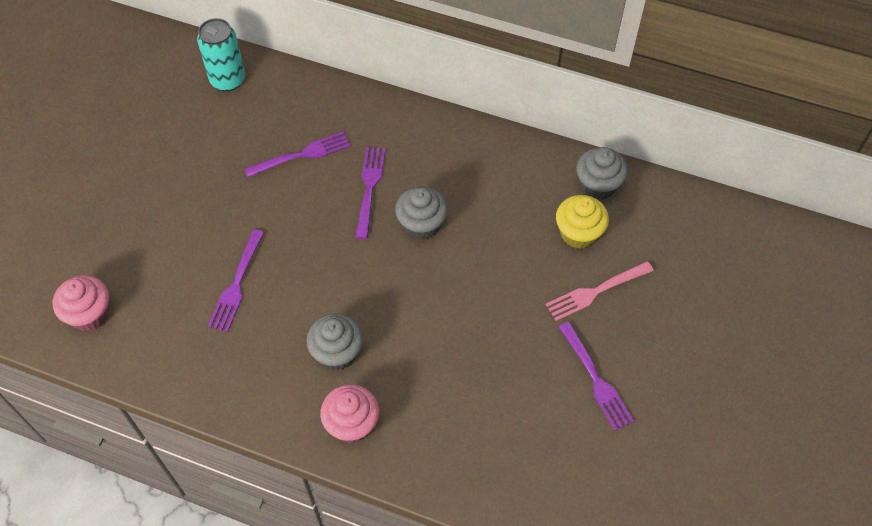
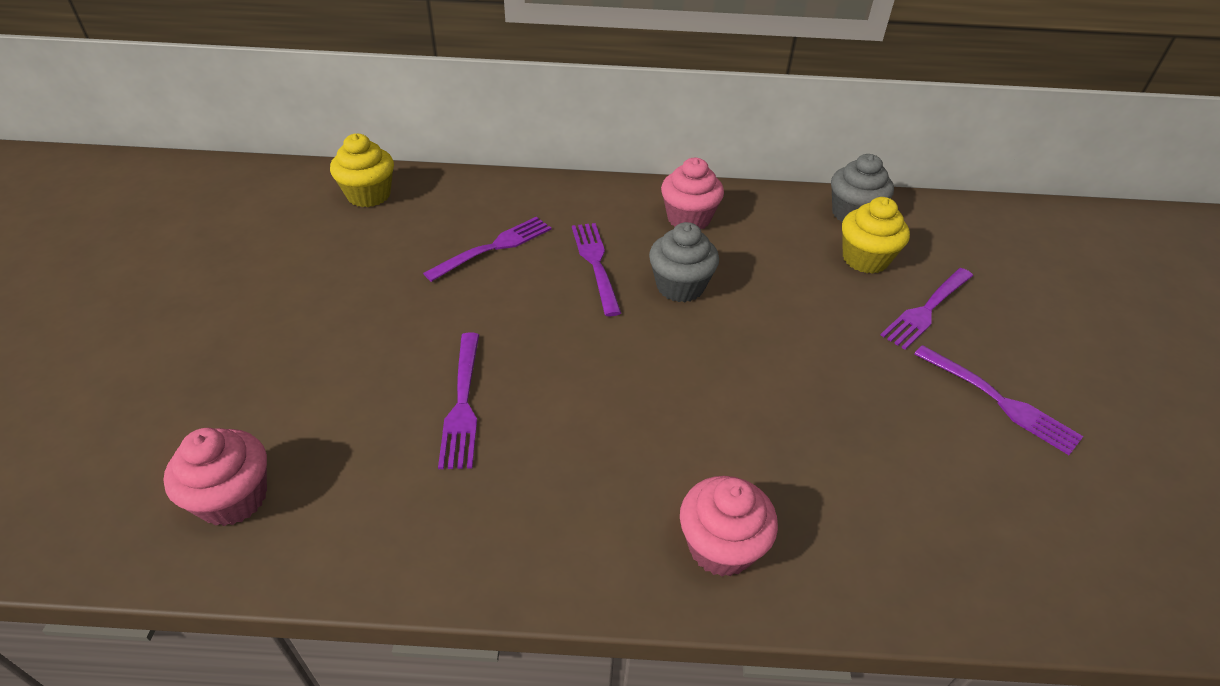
camera: 20 degrees left, 15 degrees down
(228, 80) = (369, 195): turquoise can -> yellow cupcake
(337, 352) = (649, 455): grey cupcake -> none
(460, 160) = (688, 219): none -> pink cupcake
(596, 291) = (927, 309): pink fork -> purple fork

